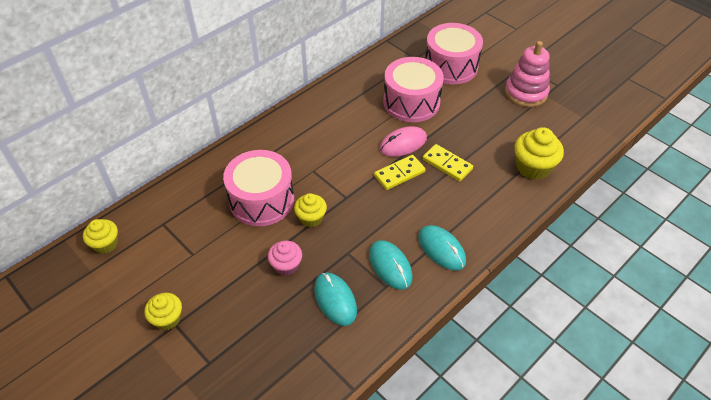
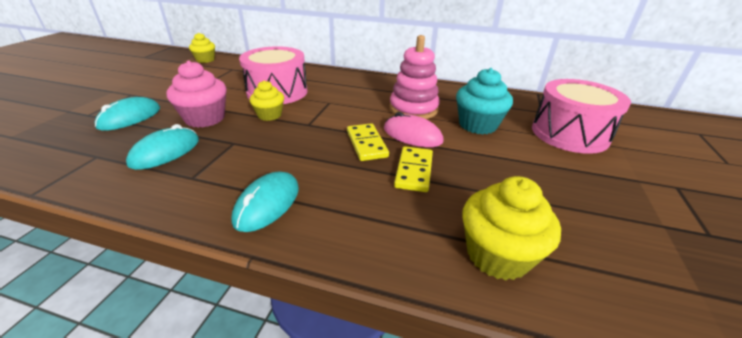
camera: 60 degrees right, 15 degrees down
(167, 319) = (137, 91): yellow cupcake -> none
(286, 266) = (205, 118): pink cupcake -> pink cupcake, size x1.57
(390, 266) = (224, 173): turquoise mouse -> turquoise mouse (130, 117)
(399, 174) = (366, 144): yellow domino -> yellow domino turned 45 degrees clockwise
(411, 102) = (477, 125): pink drum -> turquoise cupcake
(526, 93) = (632, 204): pink stacking toy -> pink stacking toy (413, 109)

